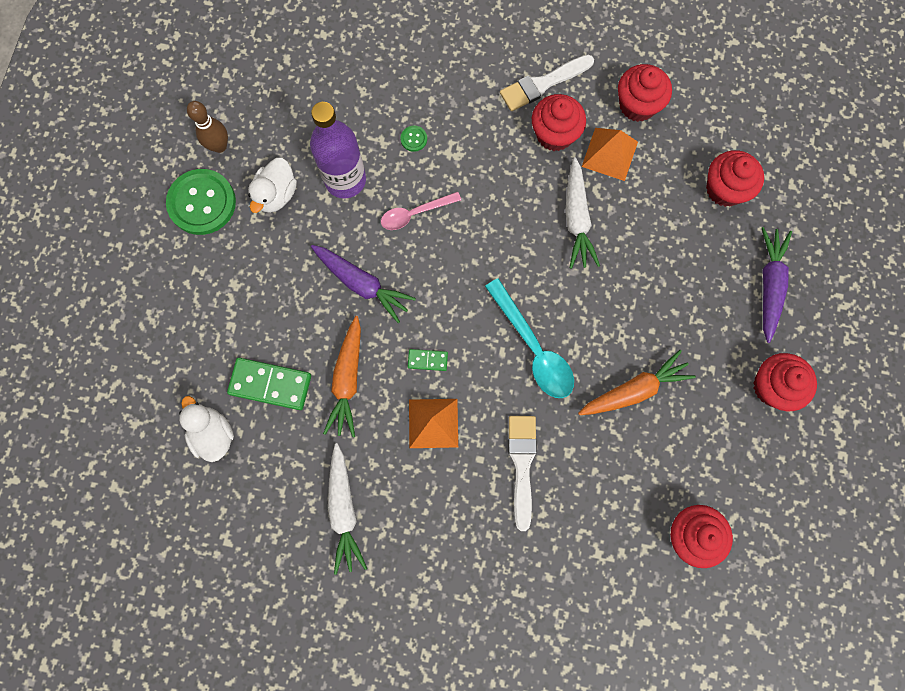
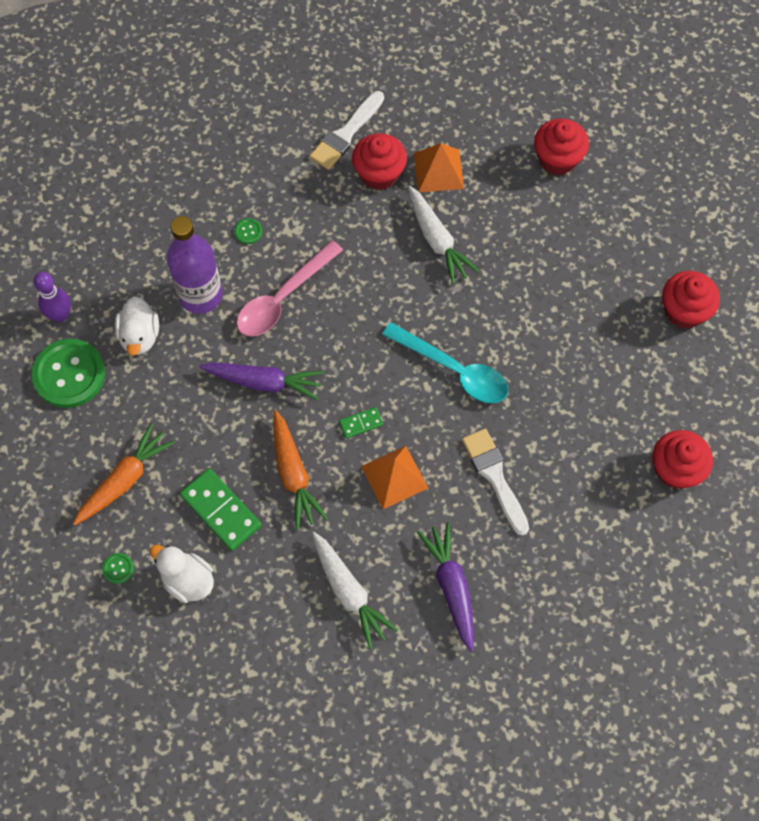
camera: 25 degrees left, 10 degrees down
(161, 396) = (118, 568): none -> green button
(219, 146) = (60, 315): brown bowling pin -> purple bowling pin
(270, 384) = (221, 510): green domino -> green domino turned 60 degrees clockwise
(415, 213) = (283, 298): pink spoon -> pink spoon, size x1.58
(634, 390) = (564, 367): orange carrot -> orange carrot (124, 480)
(637, 105) = (442, 117): red cupcake -> none
(769, 285) = (638, 225): purple carrot -> purple carrot (451, 587)

